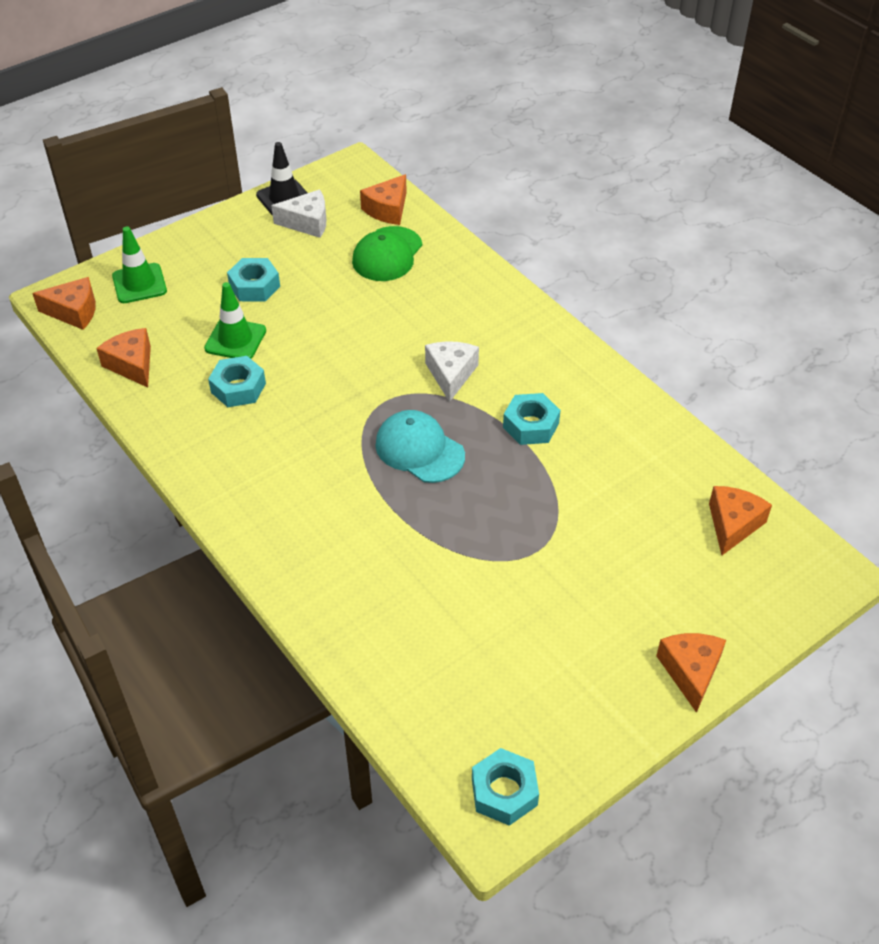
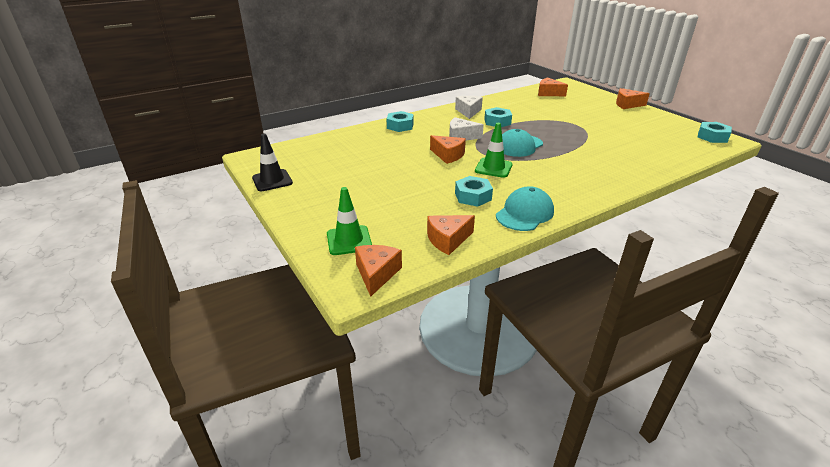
camera: 85 degrees left, 15 degrees down
(190, 440) = (524, 213): none -> turquoise cap
(235, 339) = (424, 198): green traffic cone -> green traffic cone (493, 168)
(254, 286) = (368, 191): turquoise nut -> turquoise nut (400, 126)
(307, 222) = (306, 173): white cheese -> white cheese (468, 112)
(387, 209) = (306, 148): orange cheese -> orange cheese (448, 155)
(387, 254) = (352, 149): green cap -> none

